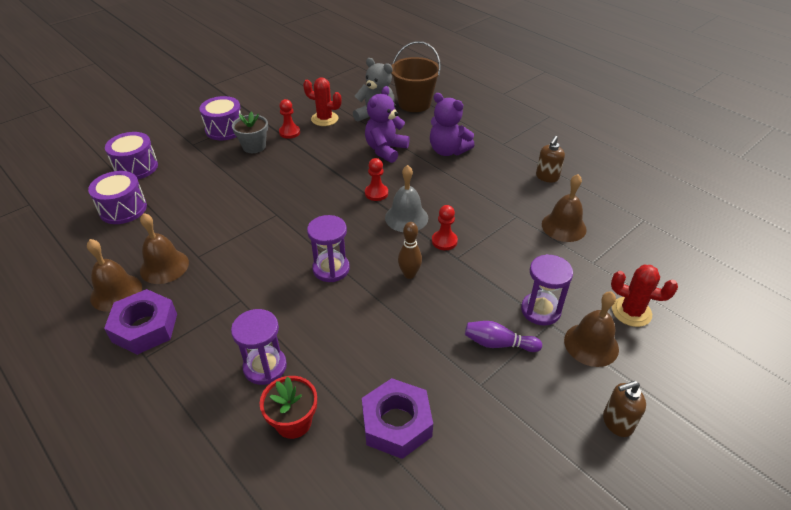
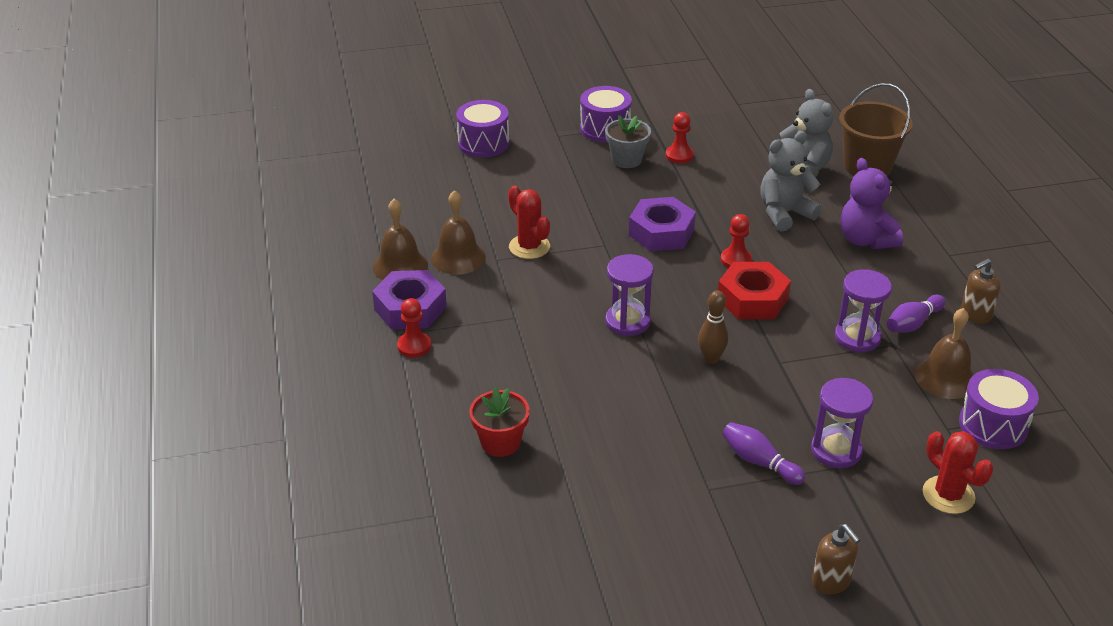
camera: 30 degrees right, 5 degrees down
(123, 209) = (447, 185): purple drum -> purple drum (993, 425)
(265, 367) = (502, 386): purple hourglass -> purple hourglass (857, 337)
(324, 119) = (734, 152): red cactus -> red cactus (529, 247)
(385, 150) = (784, 213): purple teddy bear -> grey teddy bear
(396, 423) = (597, 485): purple nut -> purple nut (661, 232)
(406, 217) = (752, 299): grey bell -> red nut
(444, 241) = (778, 340): red pawn -> red pawn (414, 346)
(517, 196) = (913, 323): none -> purple bowling pin
(591, 344) = (867, 505): brown bell -> none
(617, 422) = (831, 582): brown soap dispenser -> brown soap dispenser turned 135 degrees counterclockwise

